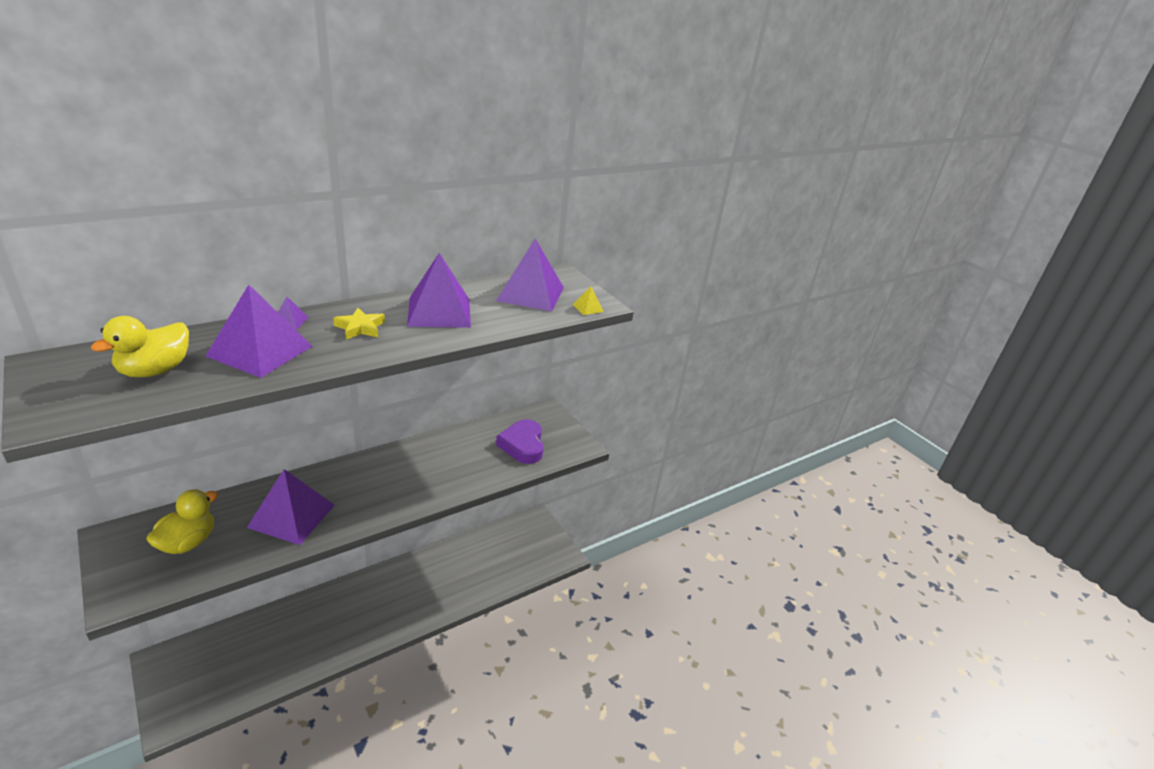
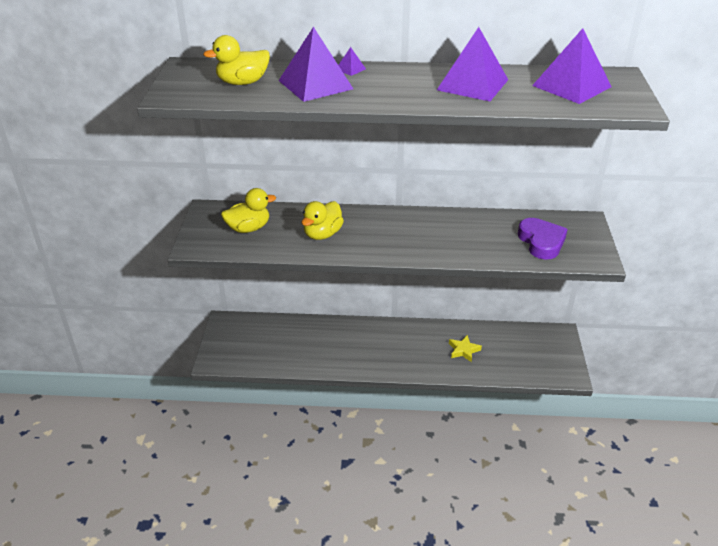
camera: 40 degrees right, 5 degrees up
(291, 516) = (322, 234): purple pyramid -> yellow duck
(360, 328) = (398, 84): yellow star -> yellow star (463, 350)
(522, 445) = (541, 242): purple heart -> purple heart turned 135 degrees clockwise
(588, 308) = (620, 108): yellow pyramid -> none

